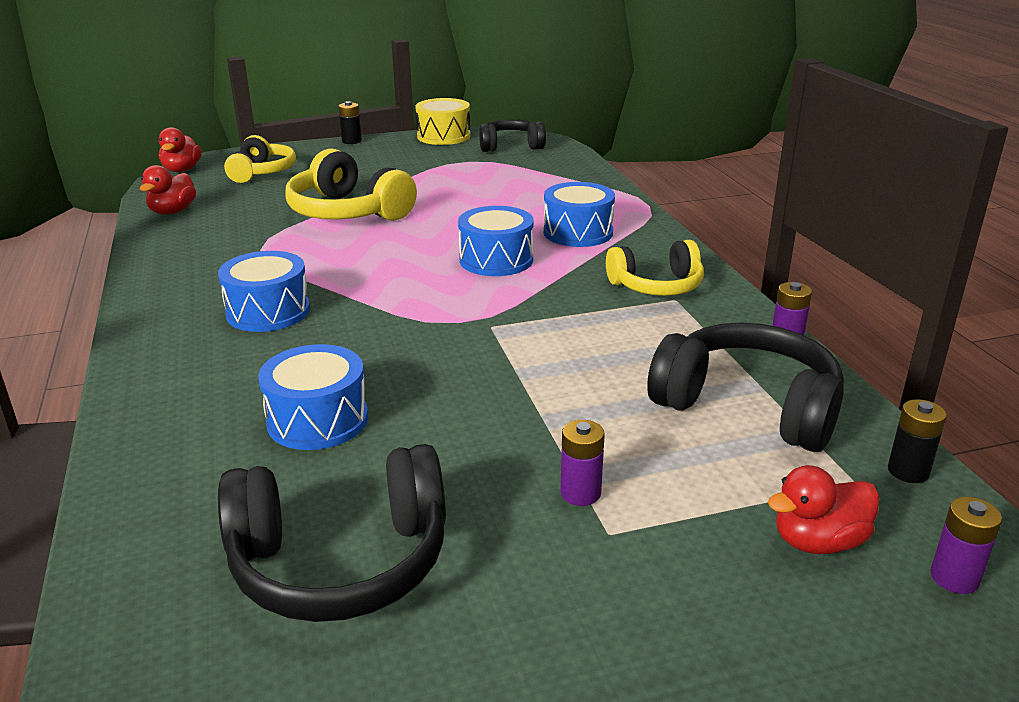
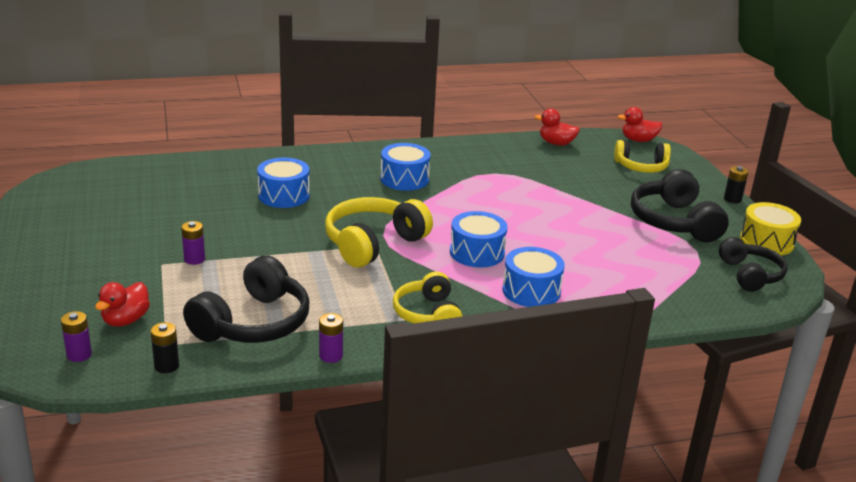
camera: 90 degrees right, 0 degrees up
(341, 561) = (174, 202): black headphones -> black headphones (674, 222)
(348, 212) = (563, 200): yellow headphones -> yellow headphones (373, 243)
(818, 541) = (125, 320): red duck -> red duck turned 135 degrees counterclockwise

